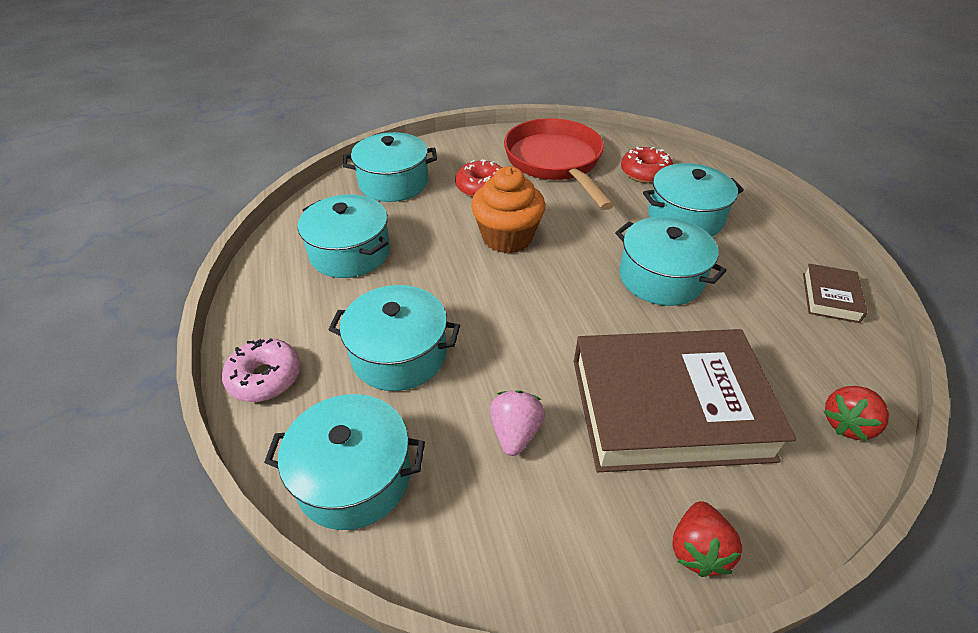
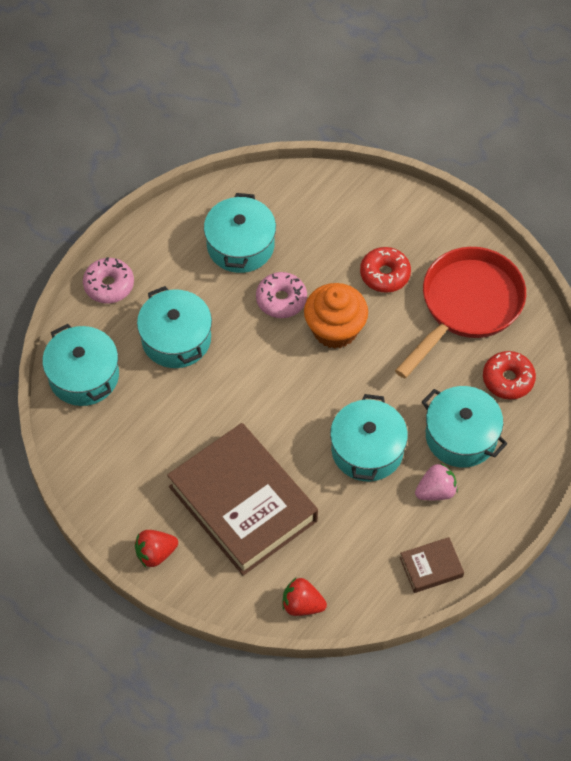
camera: 55 degrees right, 15 degrees up
(393, 183) = (340, 212): turquoise pot -> none
(439, 255) = (281, 300): none -> pink donut
(515, 433) = (165, 434): pink strawberry -> pink strawberry (436, 491)

